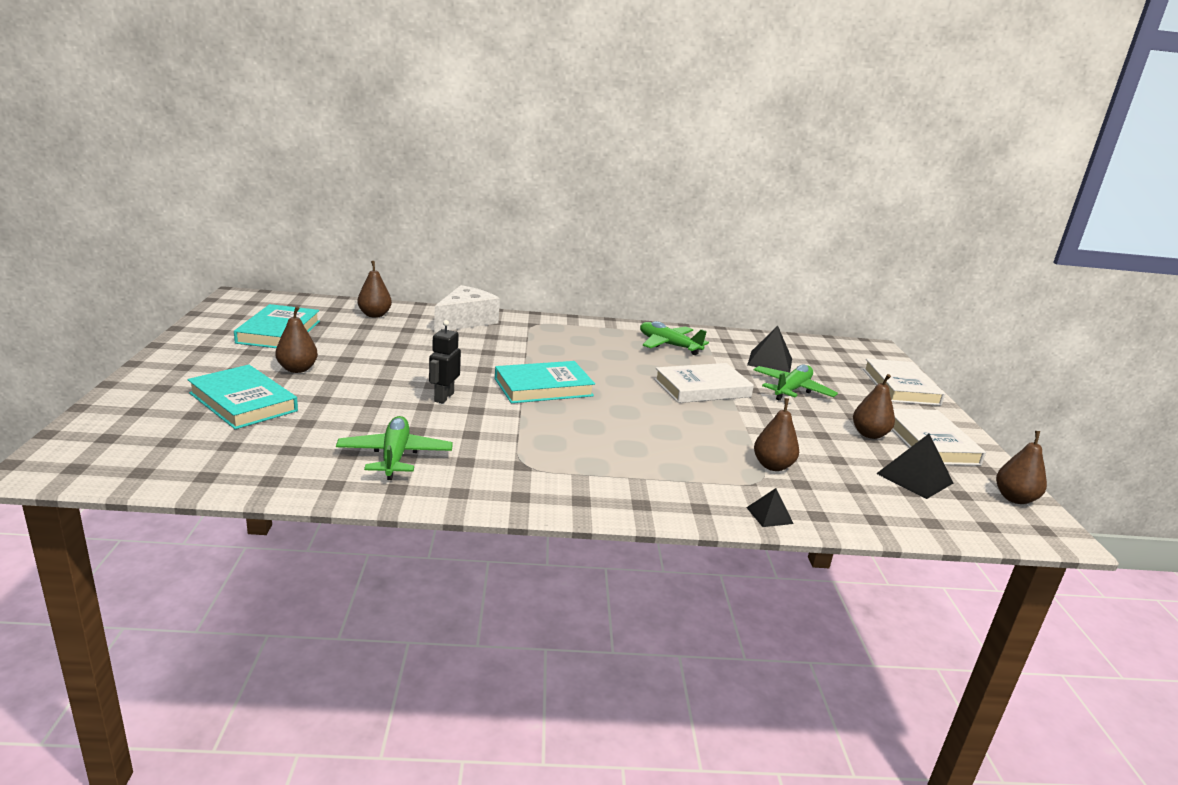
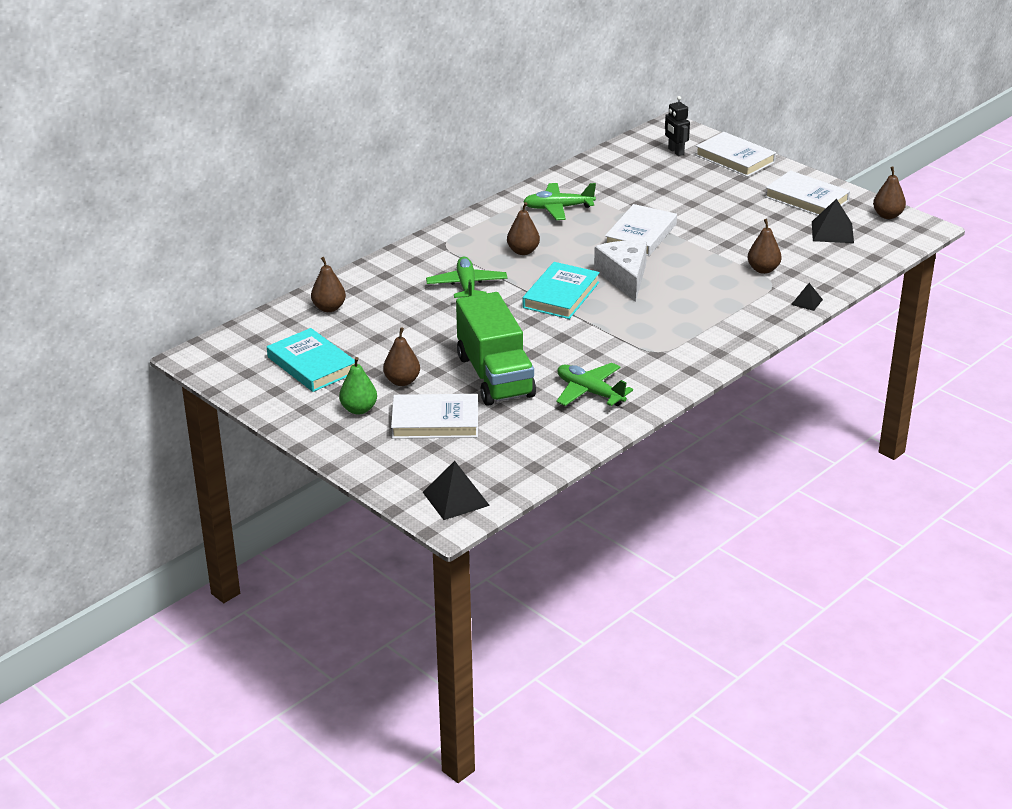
camera: 40 degrees left, 10 degrees up
(226, 367) = (359, 409): none -> green pear
(243, 402) = (435, 421): turquoise book -> white book
(360, 403) = (495, 376): none -> green truck
(443, 397) = (527, 340): black robot -> black robot (675, 151)
(465, 321) = (397, 272): white cheese -> white cheese (624, 277)
(770, 362) = (637, 184): black pyramid -> black pyramid (455, 498)
(792, 390) = (686, 202): green plane -> green plane (467, 286)
(869, 434) = (773, 213): brown pear -> brown pear (523, 251)

